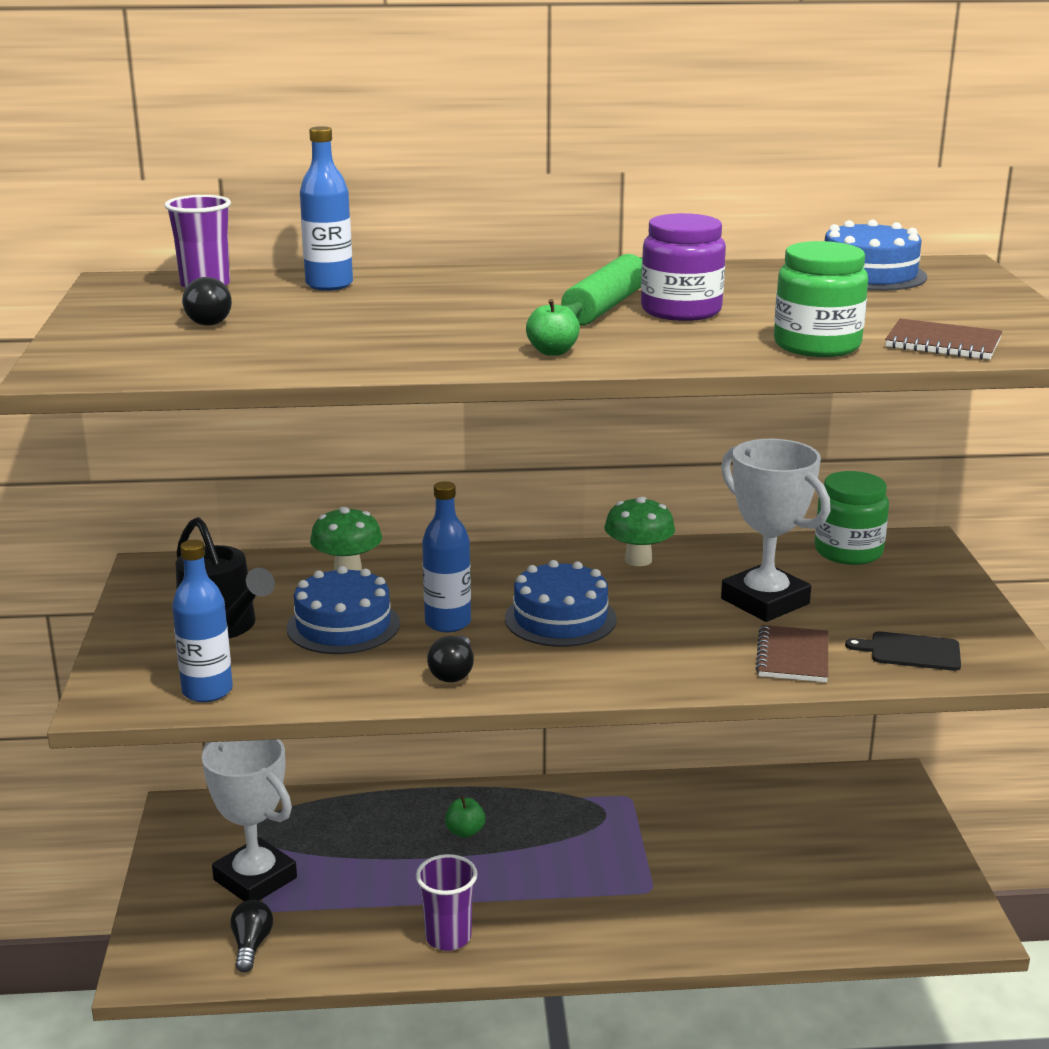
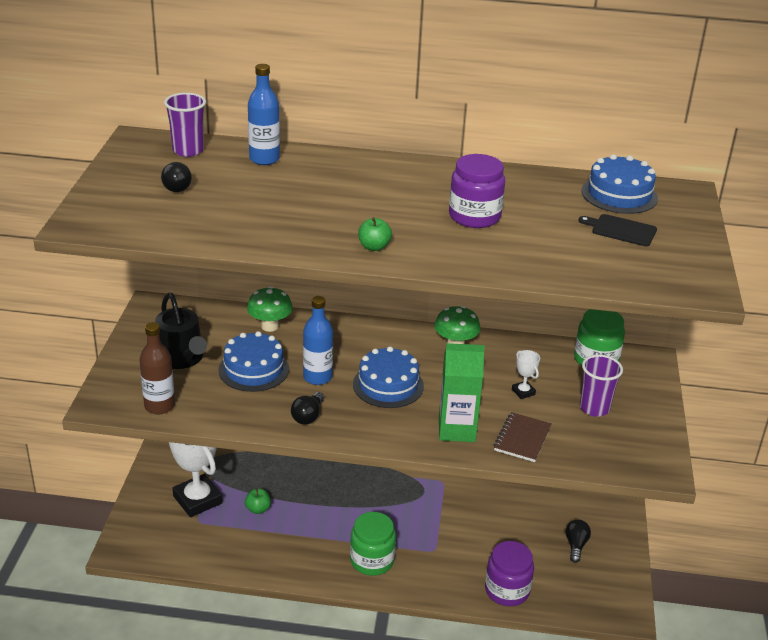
camera: 10 degrees right, 10 degrees up
(207, 691) = (159, 406): blue bottle -> brown bottle
(251, 945) = (184, 544): black light bulb -> black light bulb (576, 545)
(448, 937) = (300, 560): purple cup -> purple cup (594, 408)
(465, 832) = (332, 489): green apple -> green apple (258, 509)
(605, 307) = (428, 206): green rolling pin -> none
(690, 659) = (456, 429): none -> green carton
(765, 601) = (523, 392): white trophy -> white trophy, size x0.43
(782, 927) = (507, 590): none -> purple jar
(817, 345) = (543, 264): green jar -> green jar (372, 560)
(911, 652) = (600, 447): black cutting board -> black cutting board (621, 230)
(943, 343) = (627, 274): brown notebook -> none

